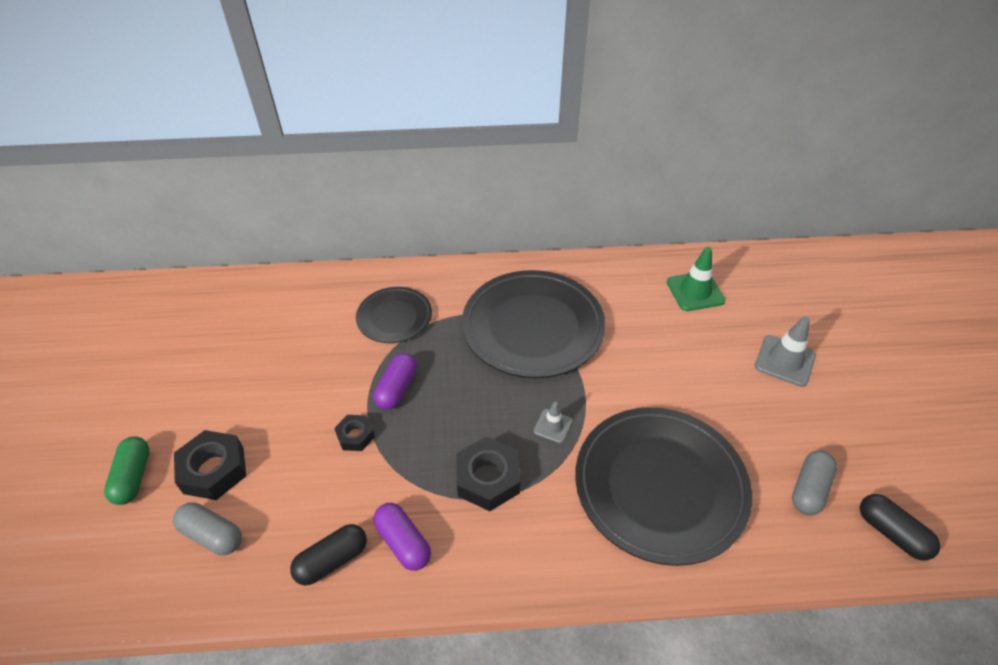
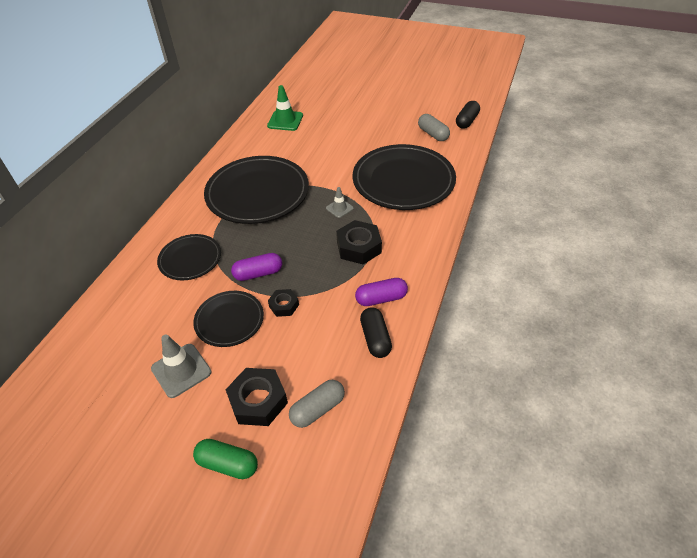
camera: 65 degrees left, 0 degrees up
(317, 393) = (229, 320): none -> black plate
(397, 388) = (258, 273): purple capsule -> purple capsule turned 60 degrees counterclockwise
(784, 361) = (356, 111): grey traffic cone -> grey traffic cone (181, 370)
(891, 533) = (467, 121): black capsule -> black capsule turned 45 degrees counterclockwise

